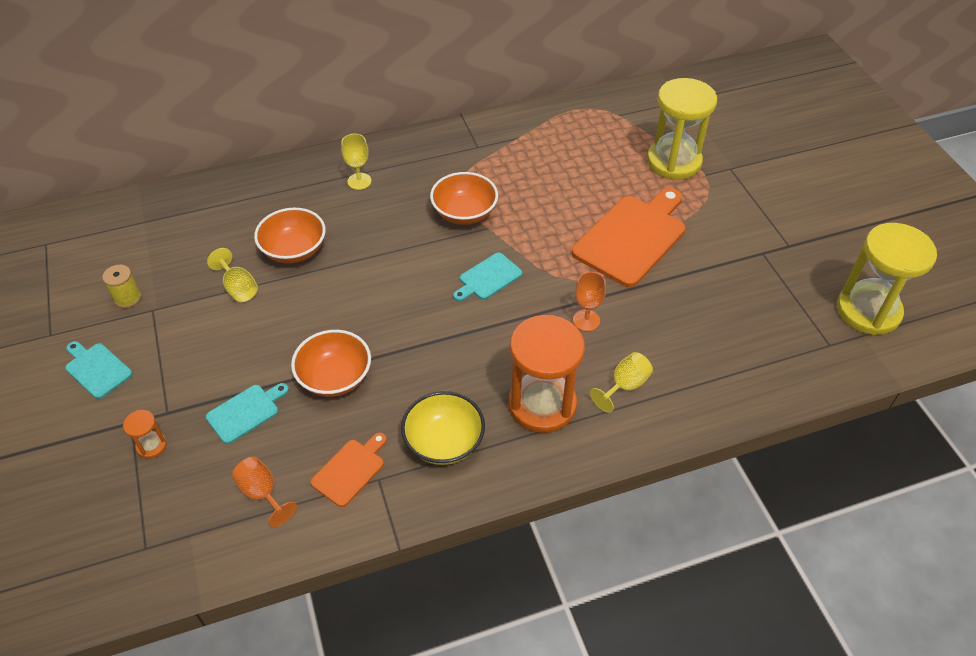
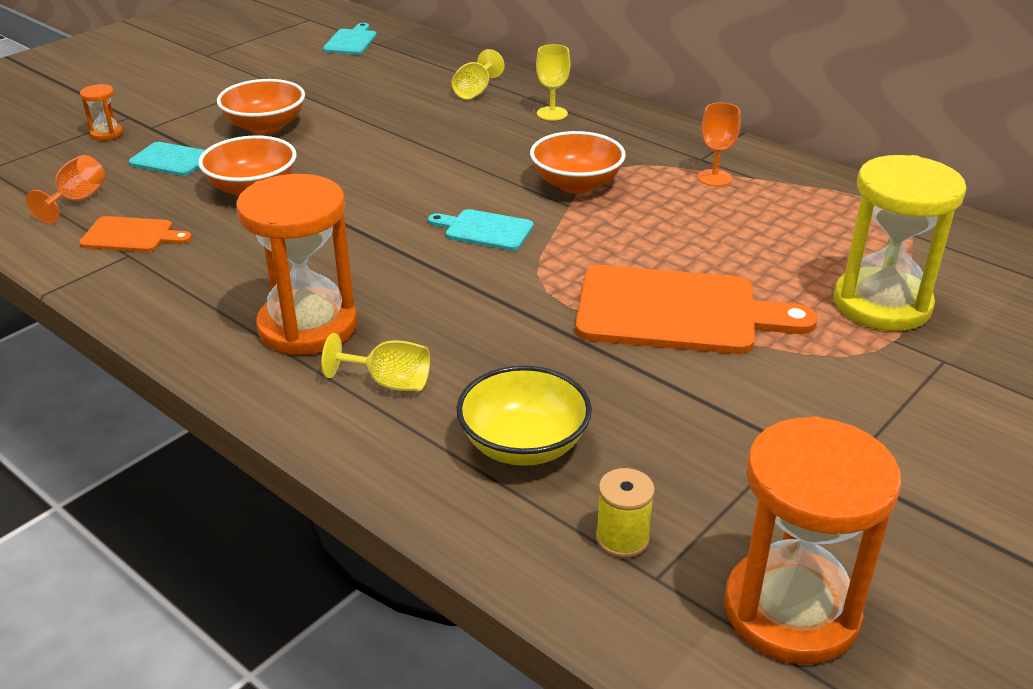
camera: 60 degrees right, 15 degrees down
(97, 369) = (181, 84): turquoise cutting board -> turquoise cutting board (351, 41)
(128, 298) = (275, 68): yellow spool -> yellow spool (622, 539)
(238, 288) = (333, 107): yellow goblet -> yellow goblet (475, 91)
(294, 250) = (411, 115): orange bowl -> orange bowl (265, 126)
(444, 442) = (204, 278): yellow bowl -> yellow bowl (523, 445)
(586, 320) = (481, 319): orange goblet -> orange goblet (714, 178)
(868, 311) = (791, 611): yellow hourglass -> orange hourglass

